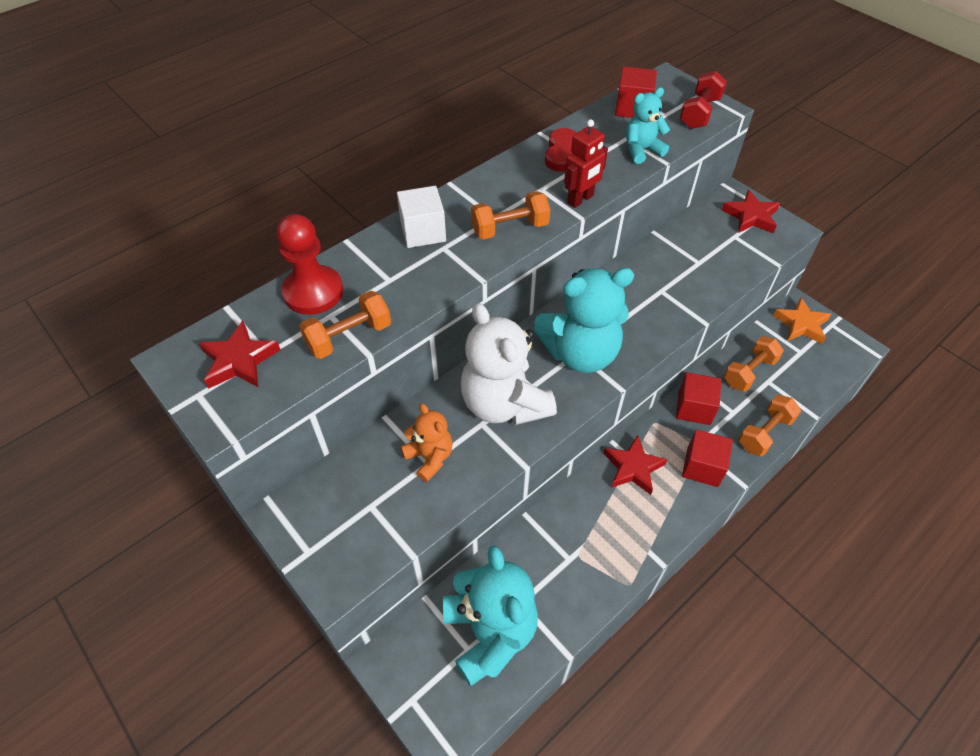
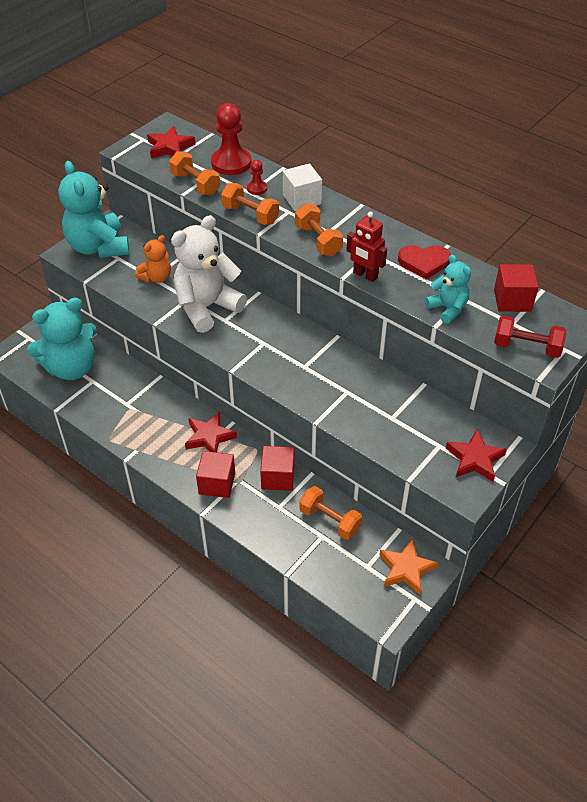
camera: 80 degrees right, 5 degrees down
(384, 271) = (257, 188): none -> red pawn
(580, 353) = (263, 344): turquoise teddy bear -> turquoise teddy bear (98, 247)
(764, 433) = (260, 530): orange dumbbell -> orange dumbbell (250, 215)

